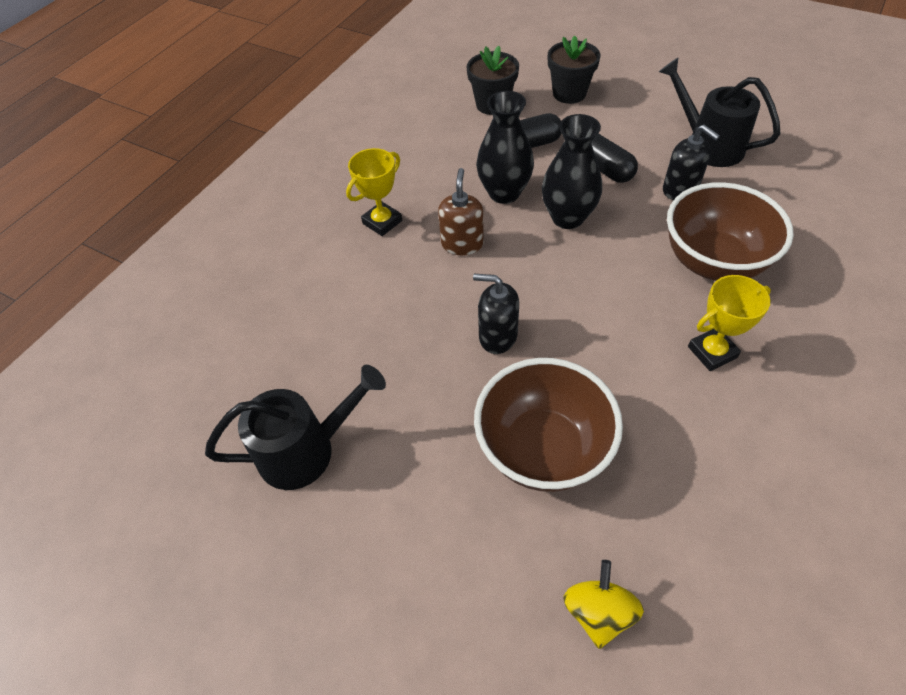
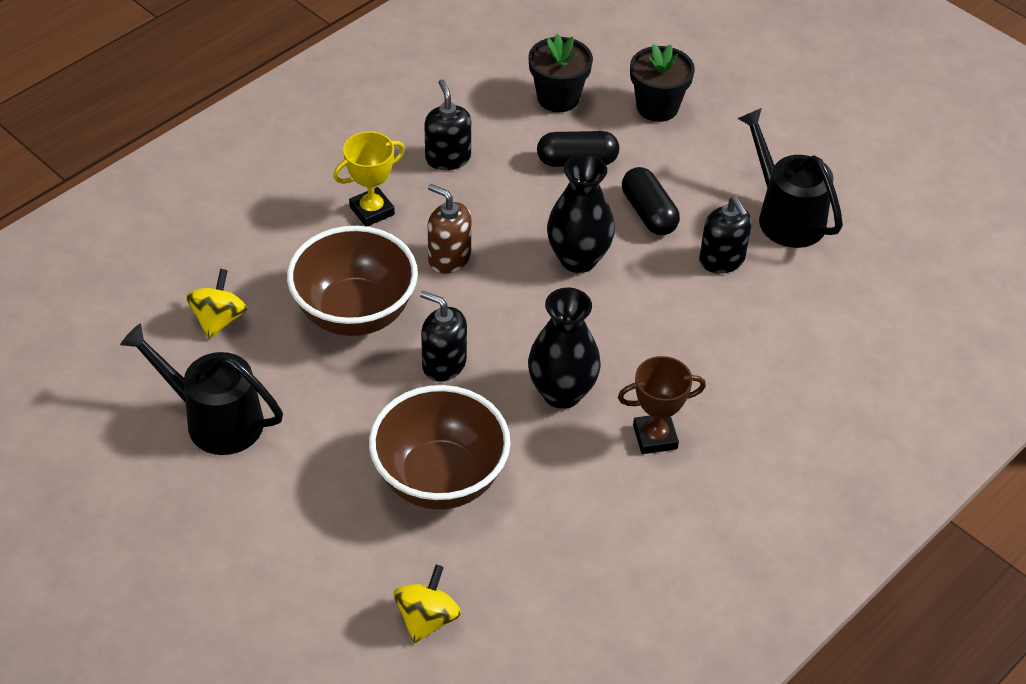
camera: 10 degrees right, 5 degrees down
(281, 350) = (219, 319): none -> yellow spinning top
(306, 450) = (214, 420): black watering can -> black watering can turned 150 degrees counterclockwise
(427, 167) = (448, 158): none -> black soap dispenser
(462, 244) = (449, 258): brown soap dispenser -> brown soap dispenser turned 75 degrees counterclockwise
(504, 193) = (521, 212): black vase -> black vase (562, 393)
(712, 352) = (655, 437): yellow trophy -> brown trophy
(713, 262) = (710, 349): brown bowl -> brown bowl (355, 313)

